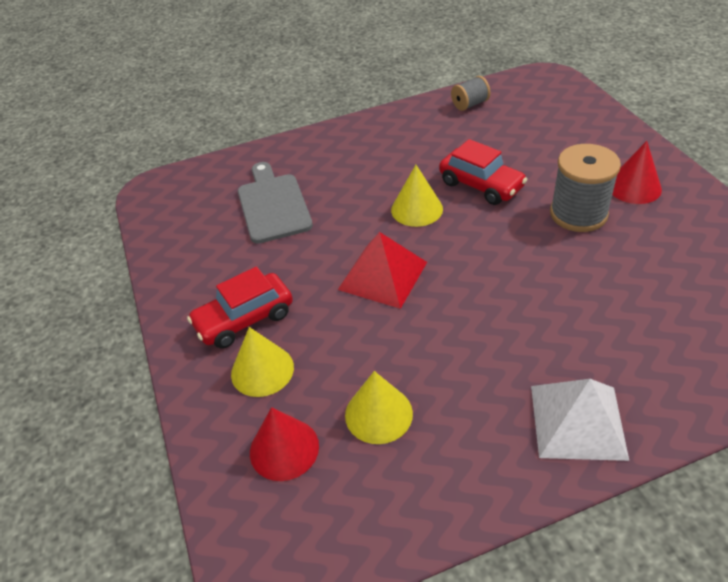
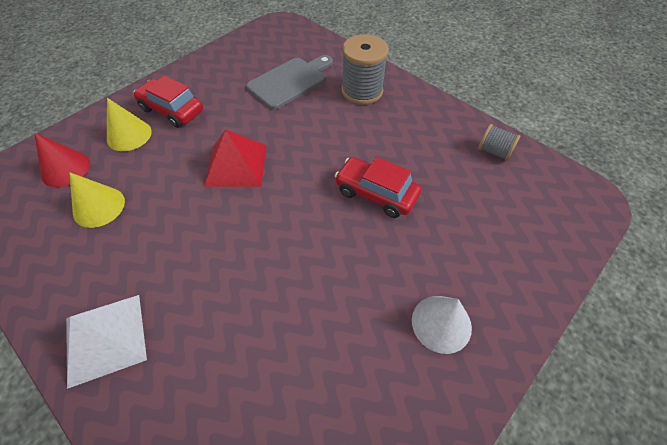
camera: 60 degrees right, 10 degrees up
(417, 209) = (322, 160): yellow cone -> none
(481, 185) = (376, 193): red car -> red car turned 105 degrees clockwise
(578, 214) = (371, 280): grey spool -> grey spool (362, 91)
(634, 187) = (441, 323): red cone -> white cone

